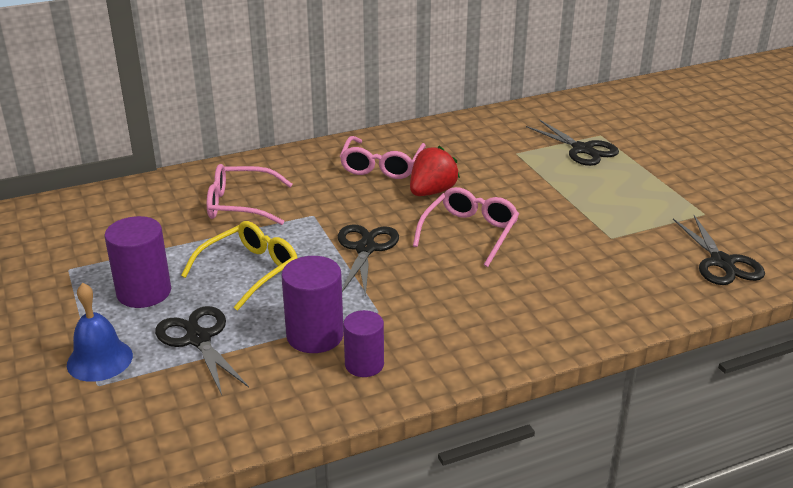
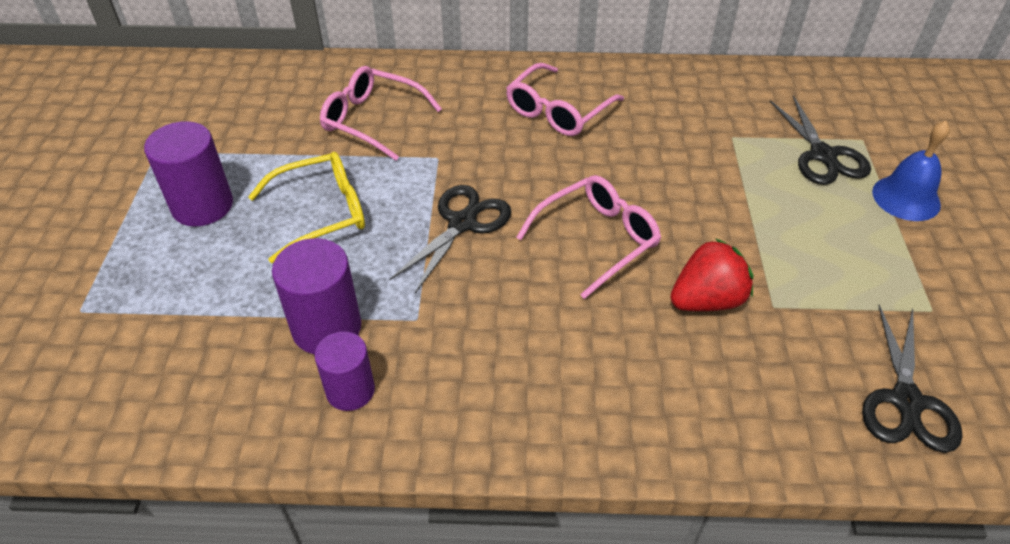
camera: 25 degrees right, 15 degrees up
(99, 360) = (103, 279): blue bell -> blue bell (906, 198)
(198, 339) = (210, 287): black scissors -> none
(432, 192) = (592, 165): red strawberry -> red strawberry (707, 300)

